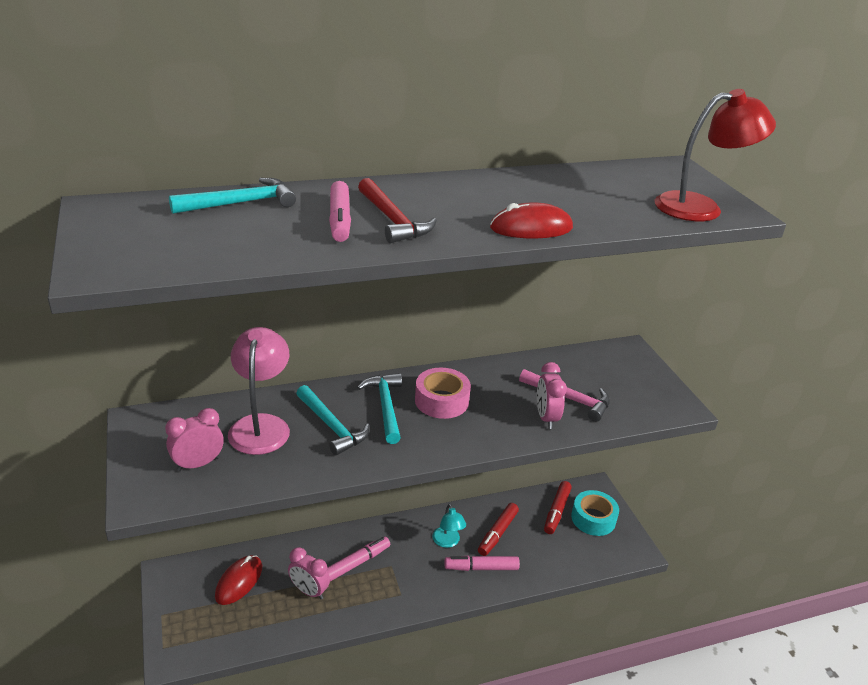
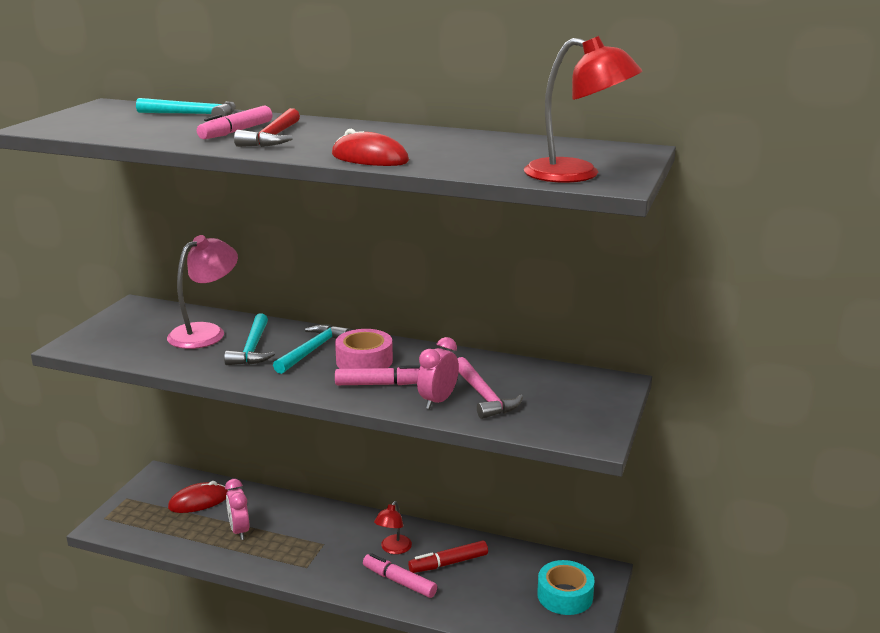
camera: 40 degrees right, 10 degrees down
(198, 464) = (132, 339): pink clock -> none
(357, 563) = (298, 529): pink marker -> pink marker (381, 384)
(447, 542) = (393, 549): turquoise lamp -> red lamp
(556, 511) = (532, 573): red marker -> none

